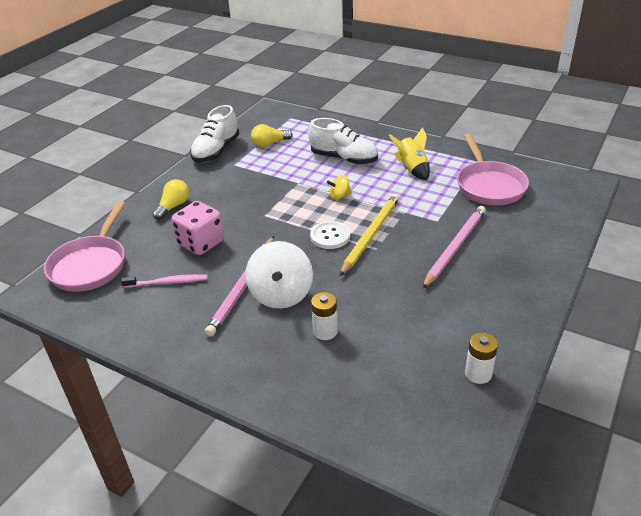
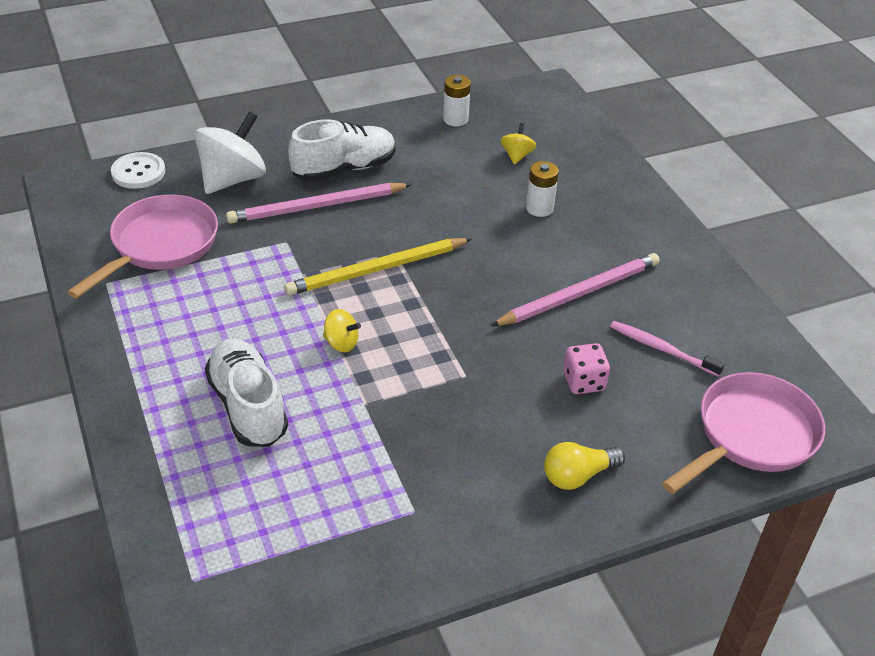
camera: 145 degrees left, 5 degrees up
(201, 243) = (583, 382): pink dice -> pink dice, size x0.64
(216, 151) = (411, 573): white shoe -> white shoe (344, 169)
(270, 144) = (307, 526): yellow light bulb -> none
(281, 294) = (546, 263): white spinning top -> white spinning top (233, 179)
(330, 236) = (422, 295): white button -> white button (138, 172)
(390, 368) = (517, 156): none -> yellow spinning top
(412, 169) = (195, 326): yellow rocket -> none

